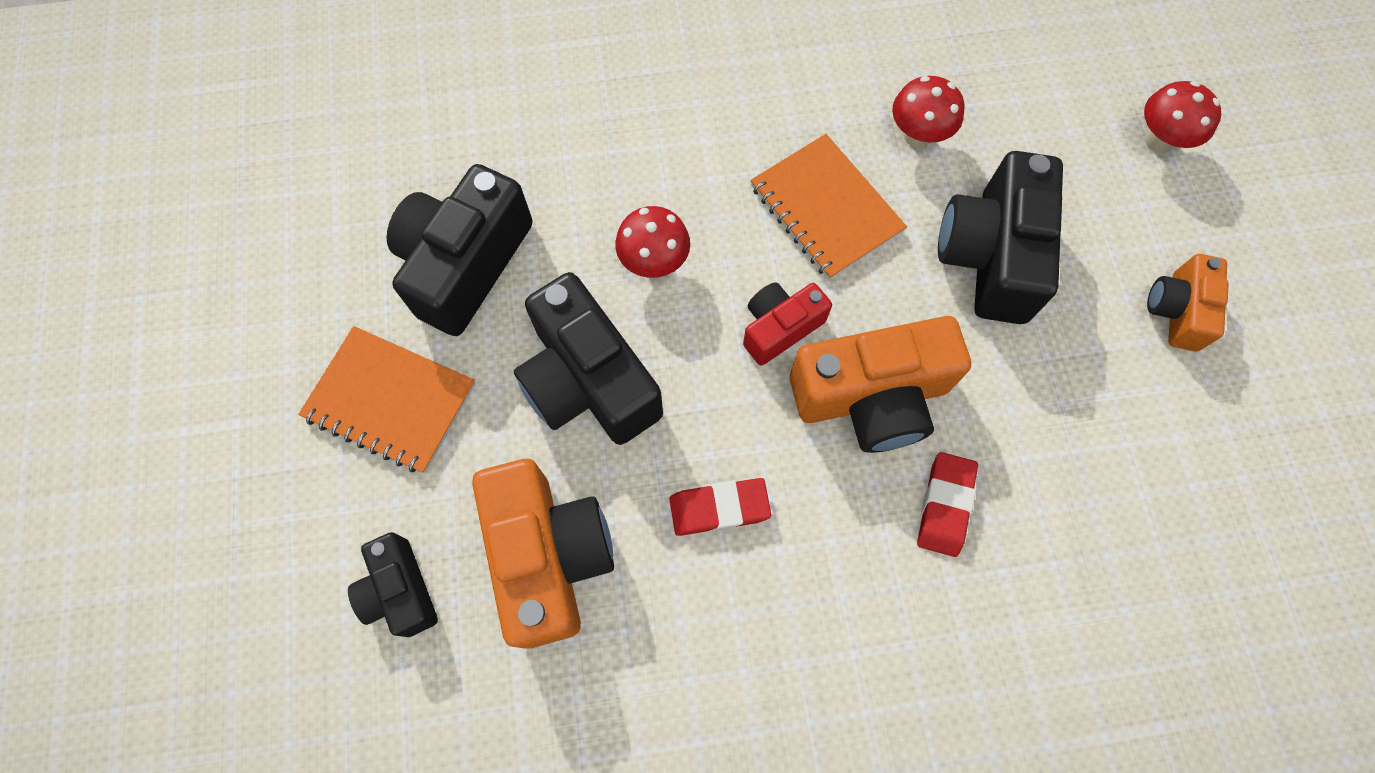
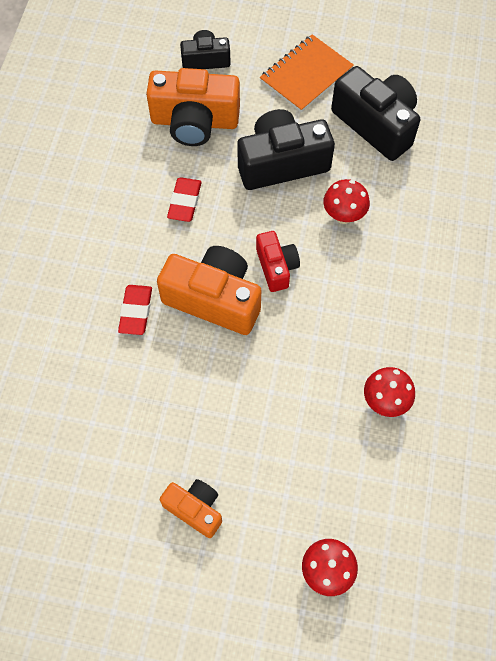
camera: 110 degrees right, 5 degrees down
(826, 209) = (347, 322): orange notebook -> none
(871, 397) = (214, 299): orange camera -> orange camera turned 105 degrees clockwise
(945, 505) = (136, 311): red eraser -> red eraser turned 60 degrees clockwise
(990, 255) = (279, 408): black camera -> none

